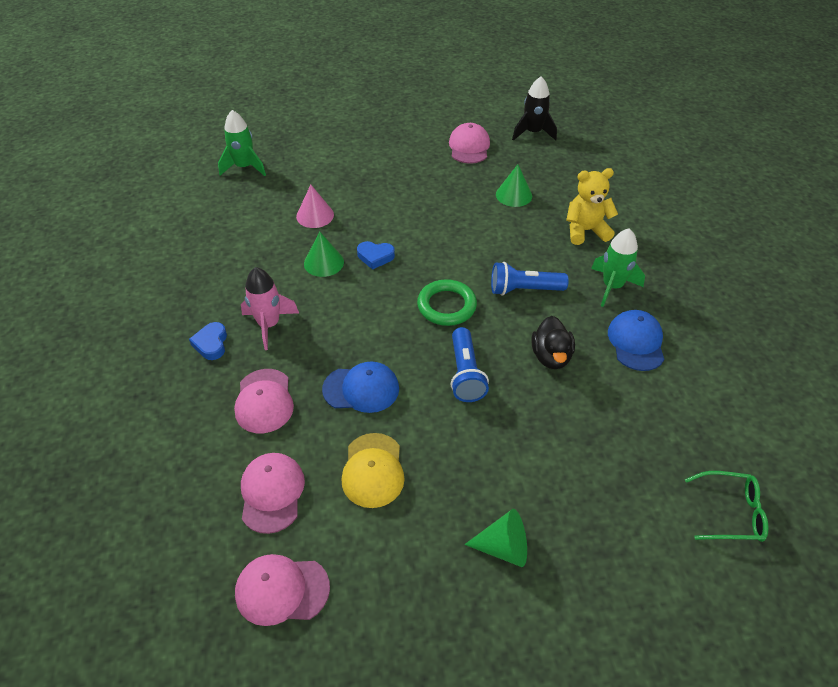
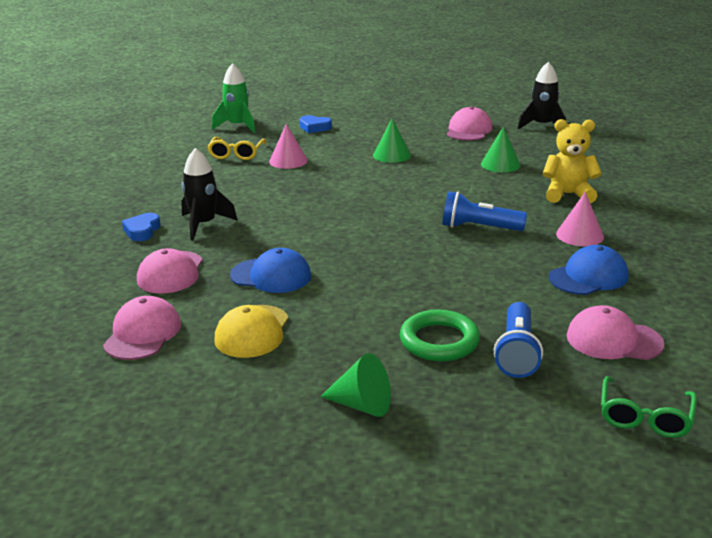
camera: 15 degrees right, 20 degrees down
(260, 211) = (236, 154): none -> yellow glasses
(269, 325) = (204, 225): pink rocket -> black rocket
(282, 590) = (114, 400): pink cap -> pink cap (613, 340)
(324, 262) = (280, 191): green cone -> green cone (392, 155)
(375, 257) = (333, 192): blue heart -> blue heart (314, 127)
(446, 306) = (390, 230): green ring -> green ring (439, 341)
(465, 374) = (385, 278): blue flashlight -> blue flashlight (517, 352)
(551, 356) = (485, 276): black duck -> none
(612, 286) = (579, 235): green rocket -> pink cone
(636, 342) = (588, 277): blue cap -> blue cap turned 45 degrees clockwise
(731, 512) = (645, 417): green glasses -> green glasses turned 90 degrees clockwise

